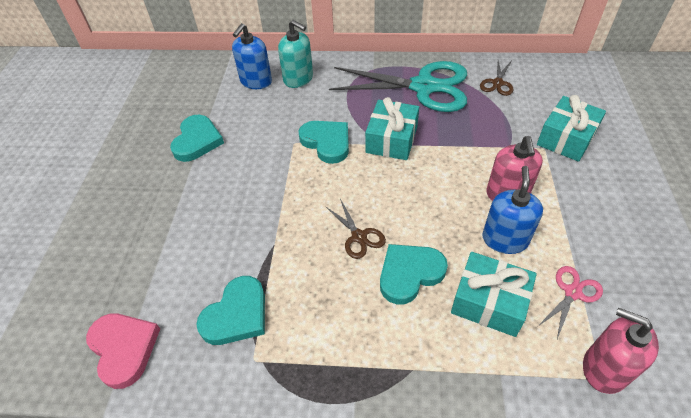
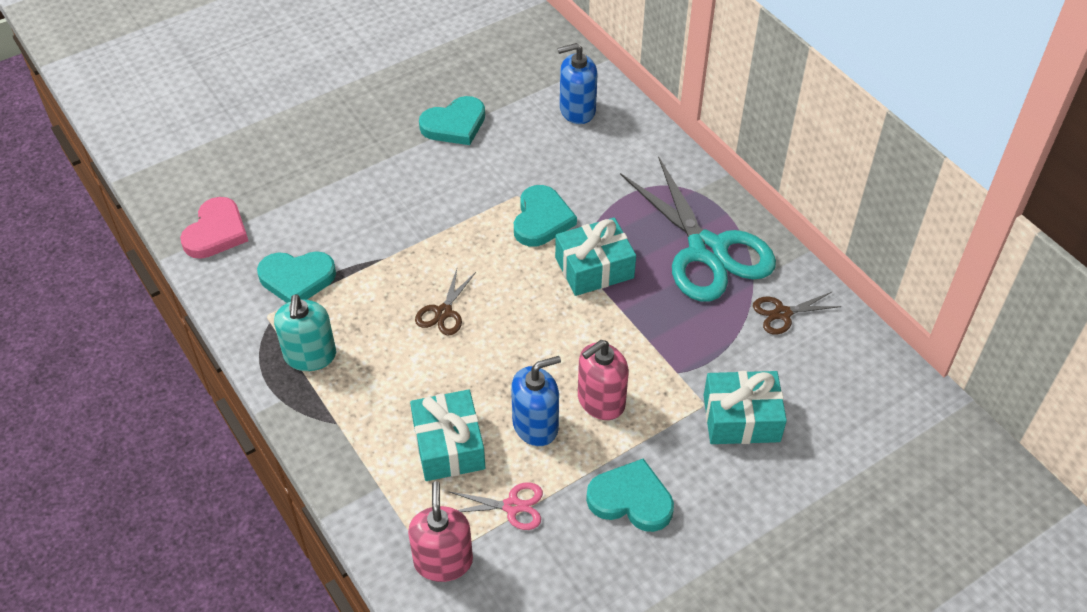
camera: 50 degrees right, 0 degrees up
(298, 79) = (615, 140): turquoise soap dispenser -> turquoise soap dispenser (310, 356)
(409, 274) = (432, 372): turquoise heart -> turquoise heart (631, 499)

